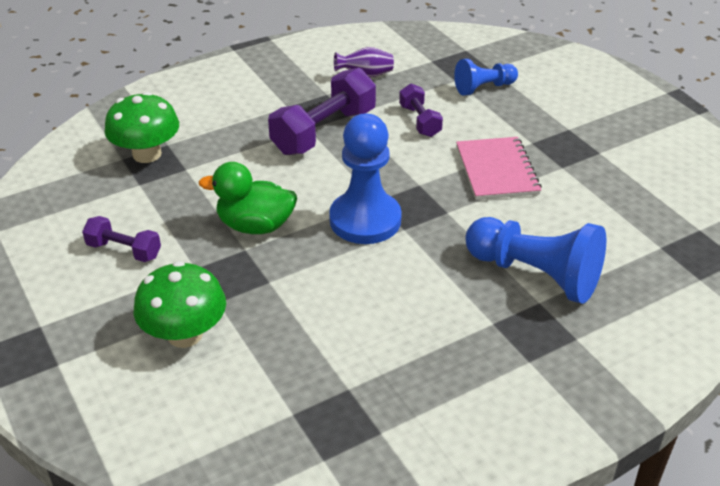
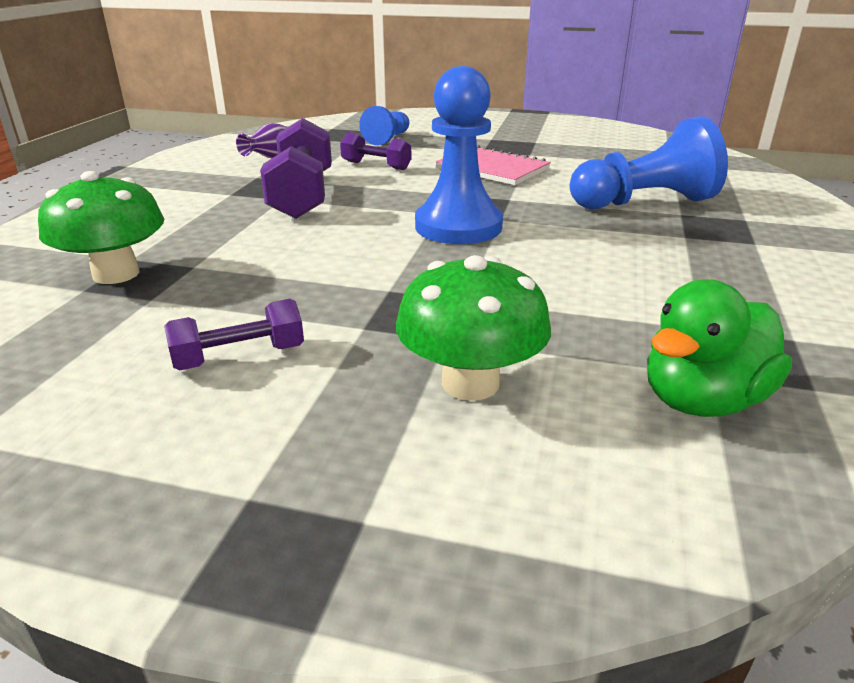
camera: 45 degrees left, 10 degrees down
(255, 226) = (364, 270): green duck -> green duck (702, 400)

